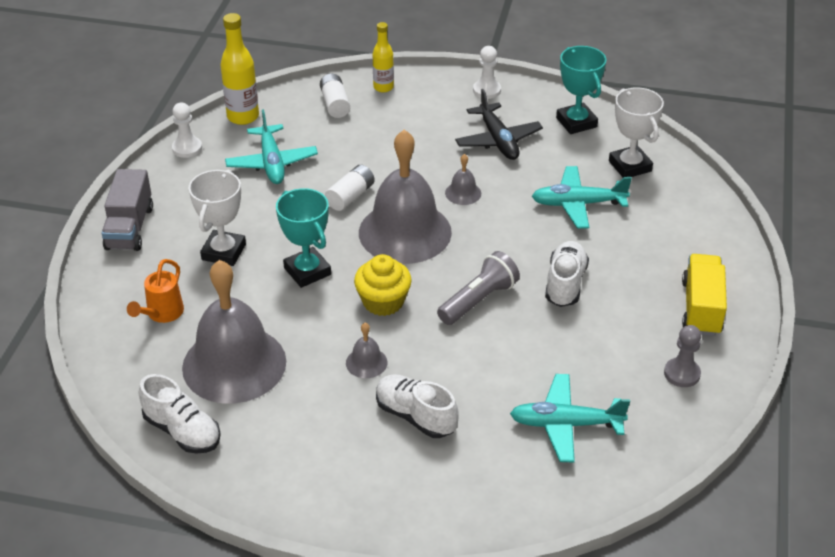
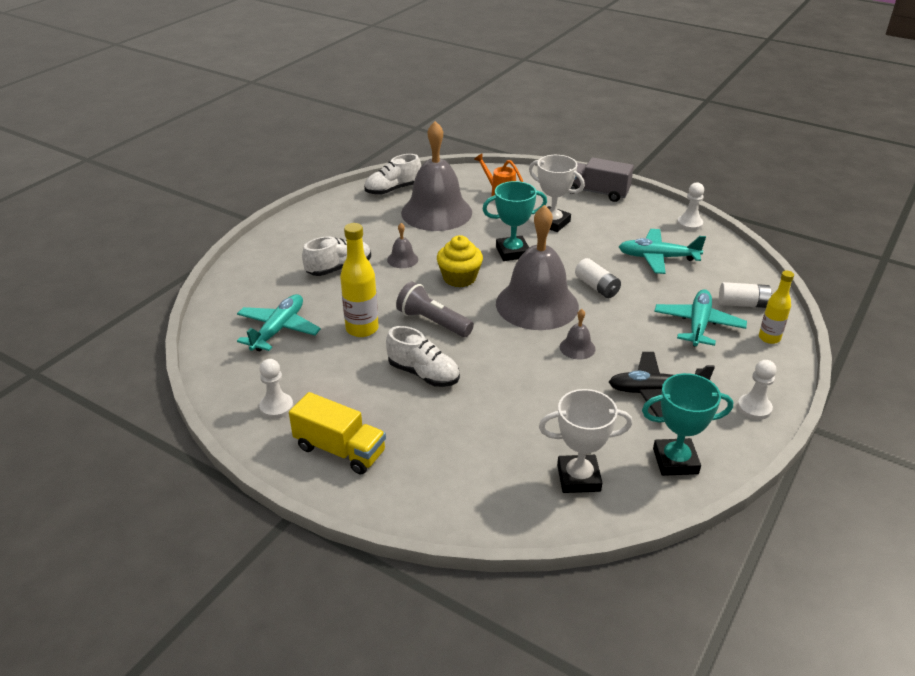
camera: 110 degrees right, 5 degrees down
(243, 117) = (730, 254): yellow bottle -> yellow bottle (362, 329)
(478, 300) = (433, 322): grey flashlight -> grey flashlight turned 150 degrees clockwise
(578, 204) = (530, 416): turquoise plane -> turquoise plane (698, 325)
(682, 374) = (276, 407): grey pawn -> white pawn

